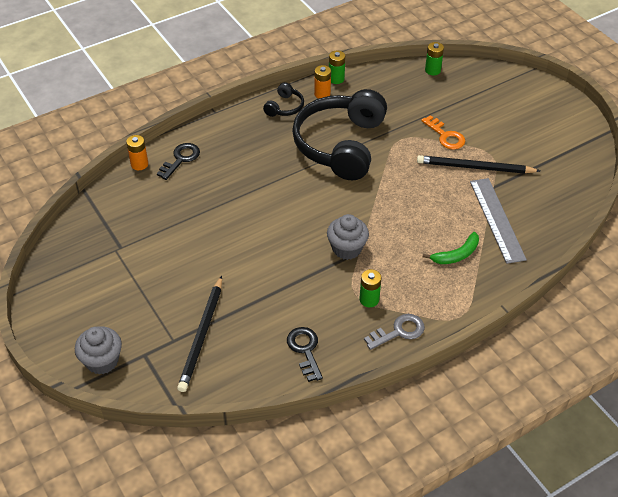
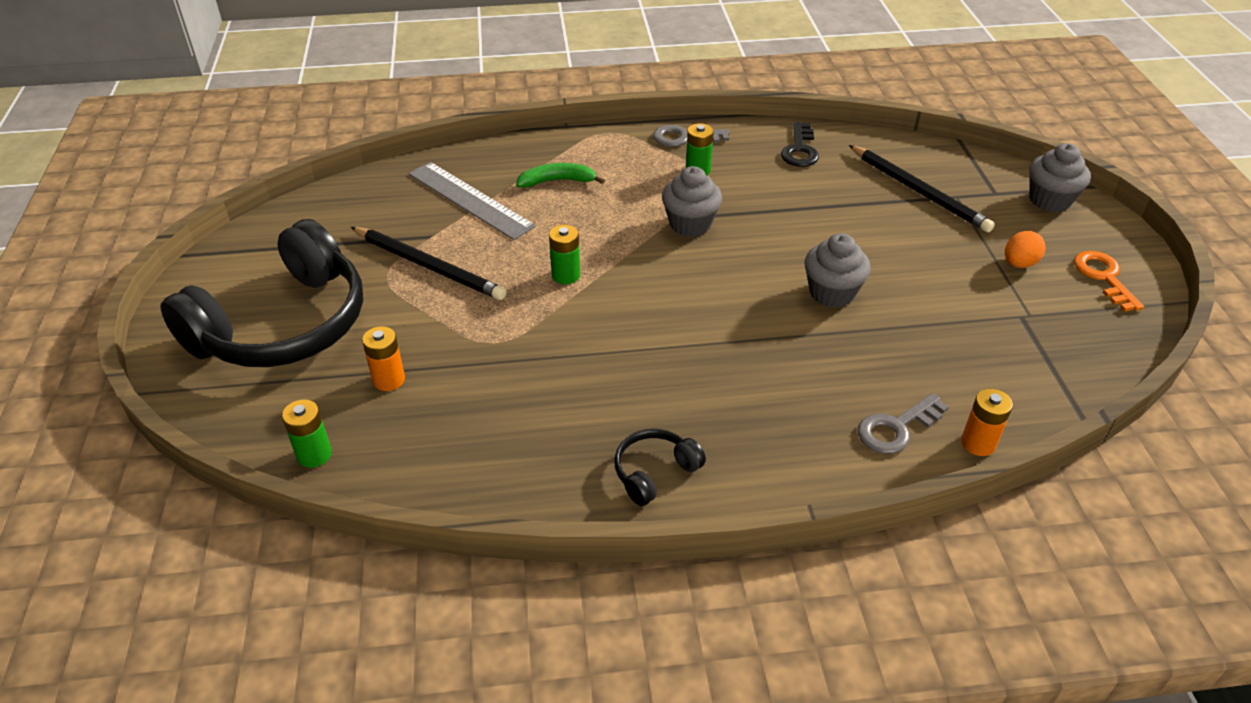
camera: 155 degrees left, 5 degrees down
(123, 289) = (1019, 264): none -> orange egg
(181, 159) = (896, 428): black key -> grey key
(202, 335) = (919, 191): black pencil -> black pencil turned 105 degrees clockwise
(237, 226) = (832, 293): none -> grey cupcake
(322, 94) = (564, 477): orange battery -> orange battery (389, 380)
(336, 79) = (512, 503): green battery -> green battery (566, 275)
(340, 145) = (601, 364): black headphones -> black headphones (284, 325)
(446, 136) = (422, 323): orange key -> orange key (1103, 277)
(497, 219) = (469, 200): grey ruler -> grey ruler turned 60 degrees counterclockwise

